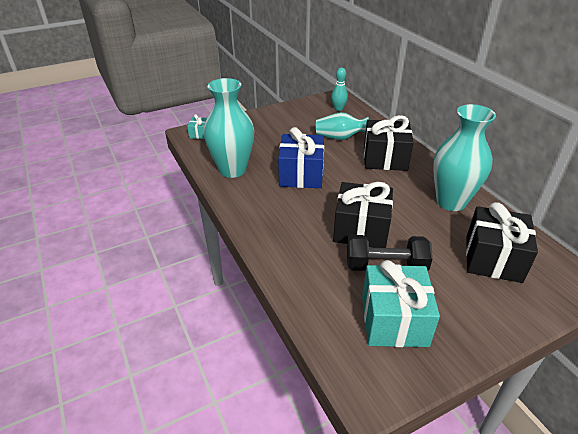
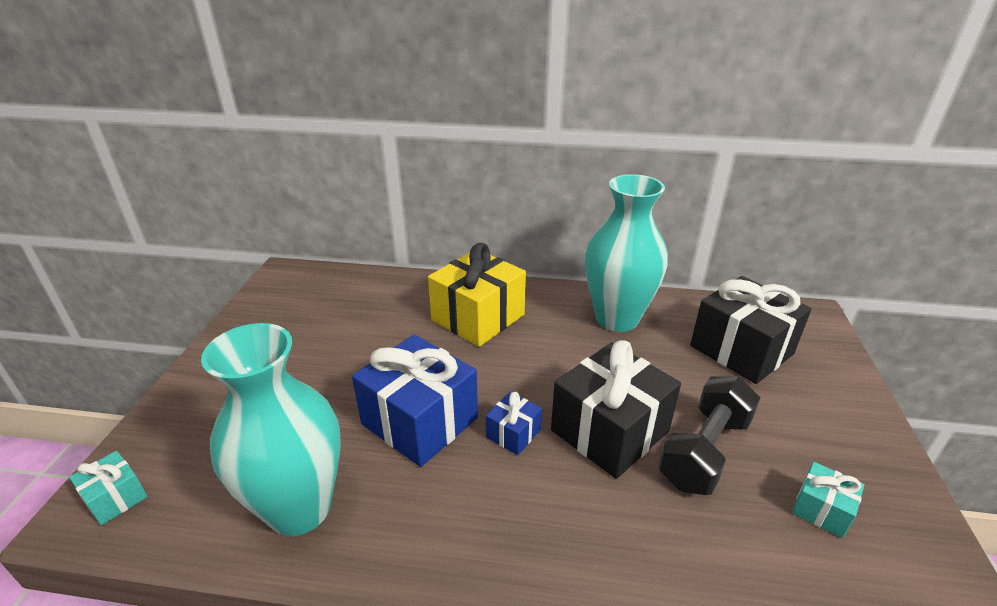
camera: 55 degrees left, 5 degrees down
(324, 202) = (513, 433): none -> blue gift
(338, 109) = (313, 290): turquoise bowling pin -> none
(340, 138) = (381, 328): turquoise vase -> none
(385, 158) = (478, 317): black gift -> yellow gift
(394, 320) = (821, 510): turquoise gift -> turquoise gift, size x0.47

